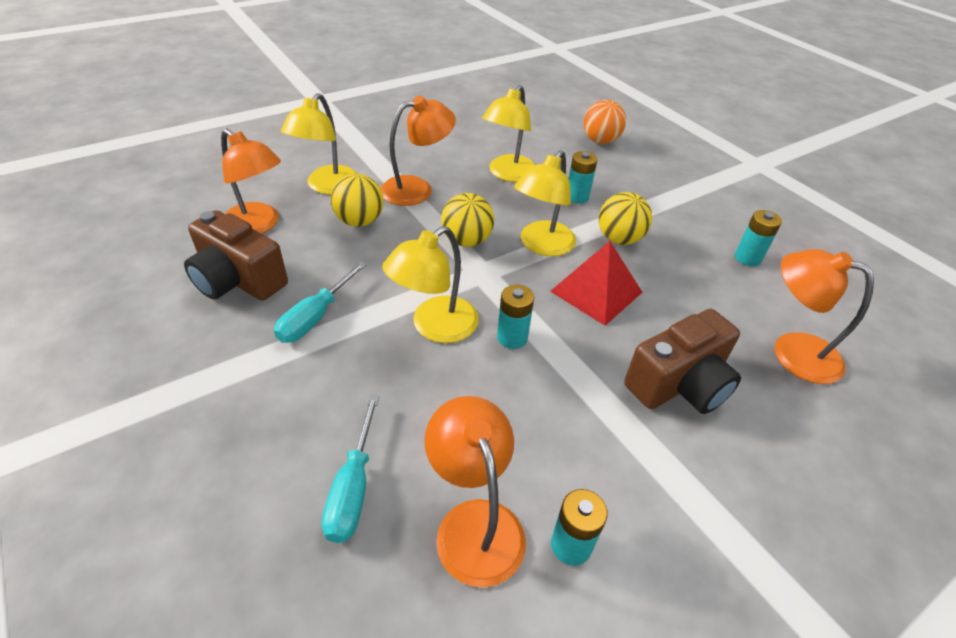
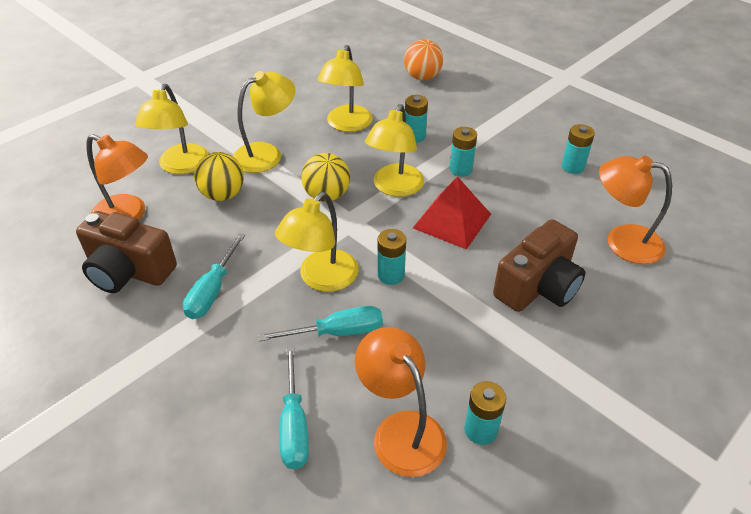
camera: 10 degrees left, 0 degrees up
(417, 189) = (266, 154): orange lamp -> yellow lamp
(434, 389) = (337, 332): none -> turquoise screwdriver
(619, 239) = (461, 169): yellow ball -> turquoise battery

